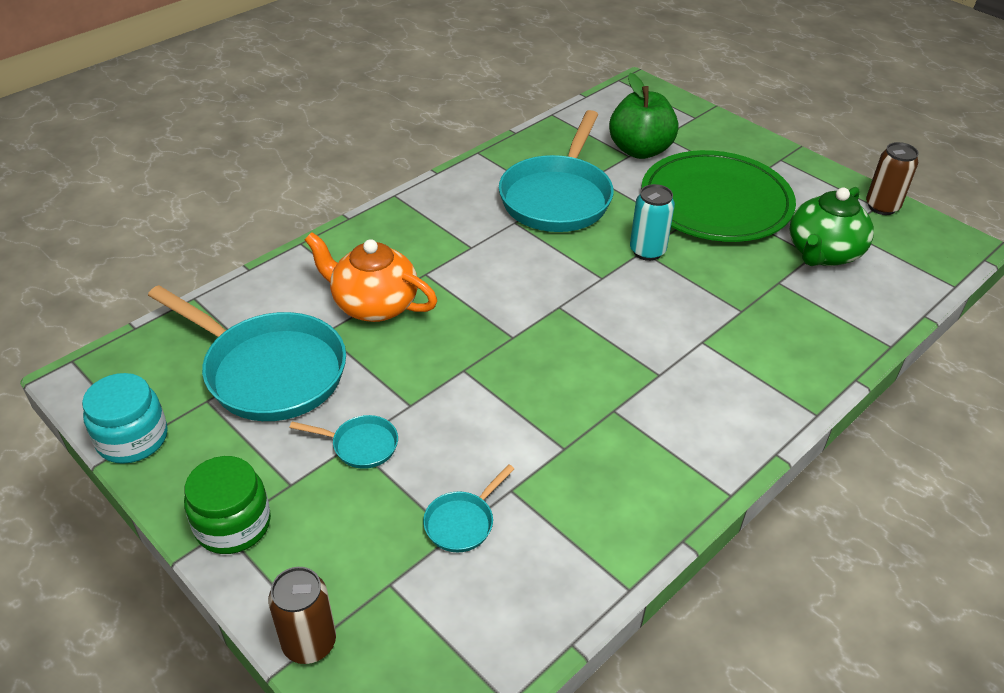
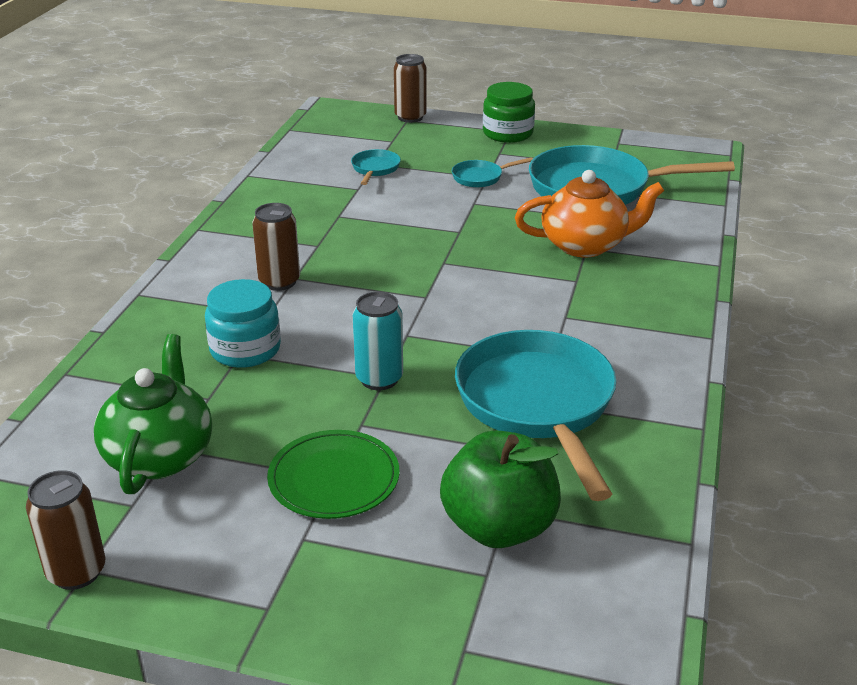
camera: 150 degrees right, 10 degrees down
(132, 438) = (623, 141): turquoise jar -> turquoise jar (245, 349)
(675, 375) = (279, 282): none -> brown can
(716, 202) = (334, 478): green plate -> green plate, size x0.56

